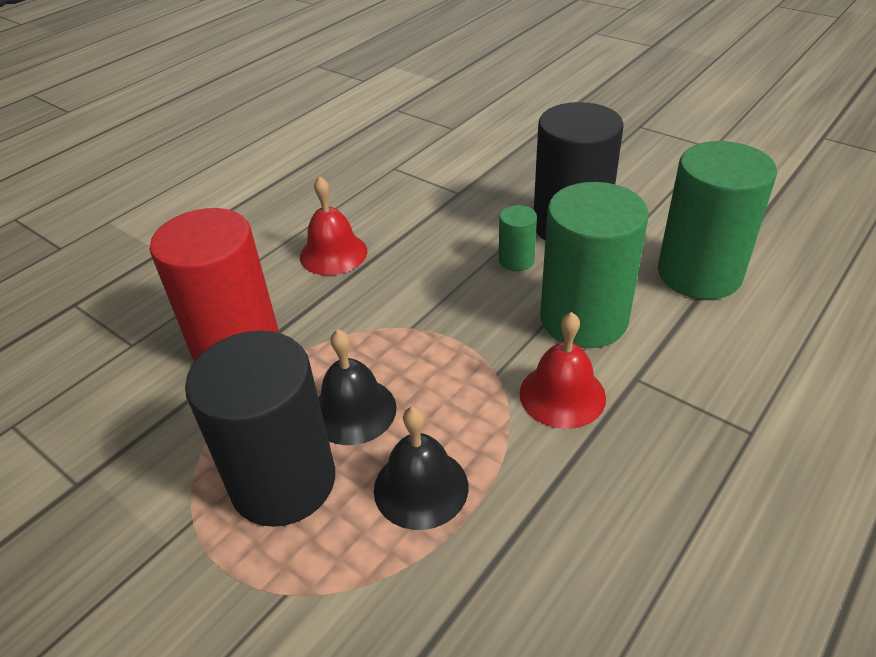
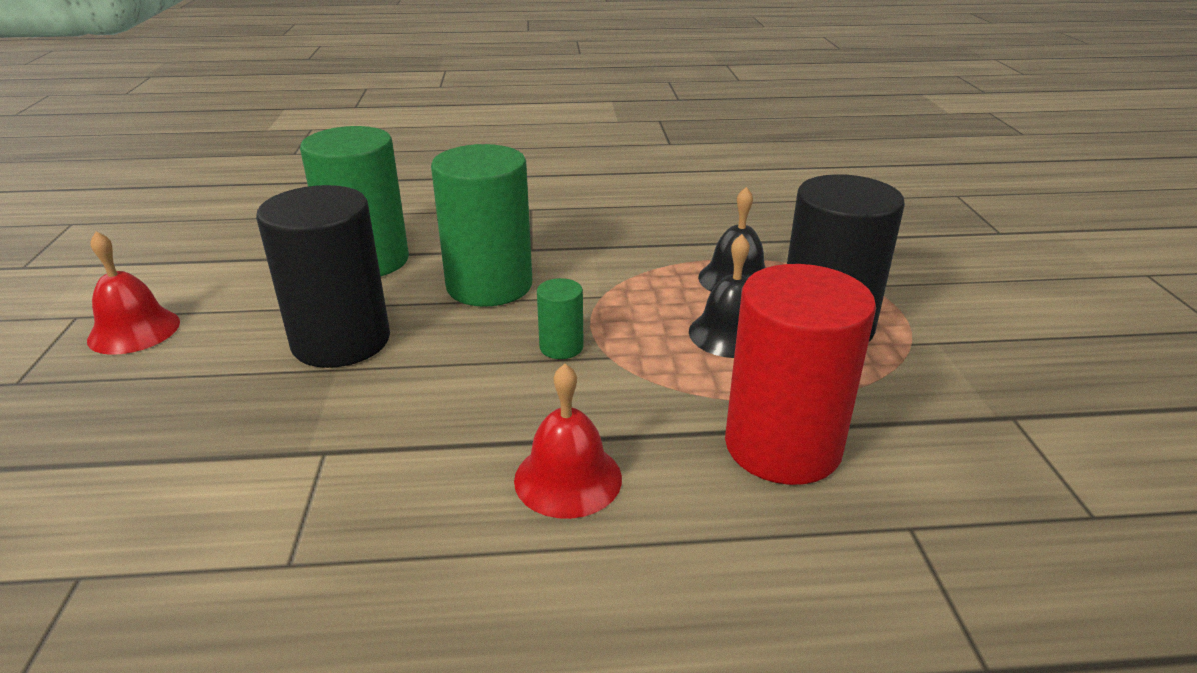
camera: 135 degrees left, 10 degrees down
(516, 260) = (439, 347): green cylinder -> green cylinder (561, 347)
(562, 395) = (585, 266): red bell -> red bell (134, 330)

